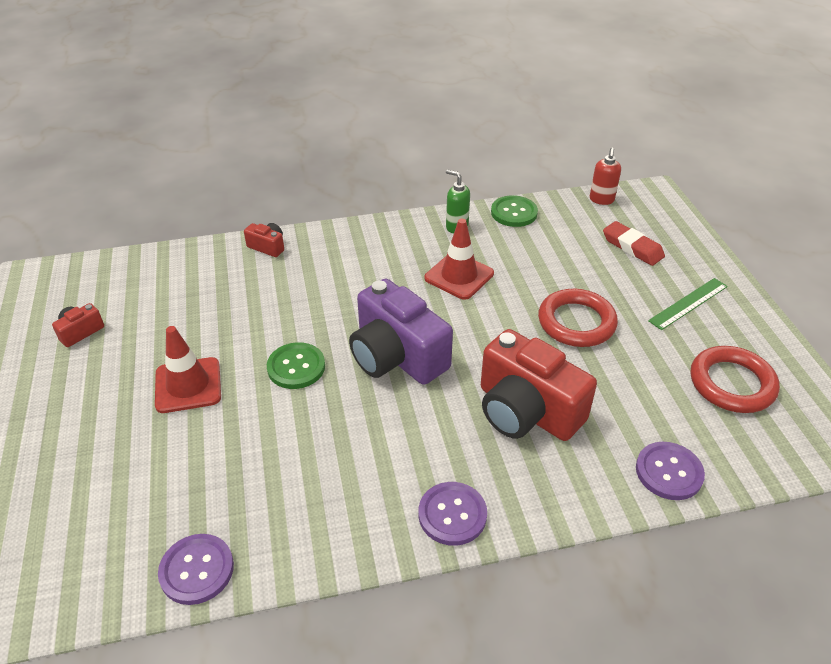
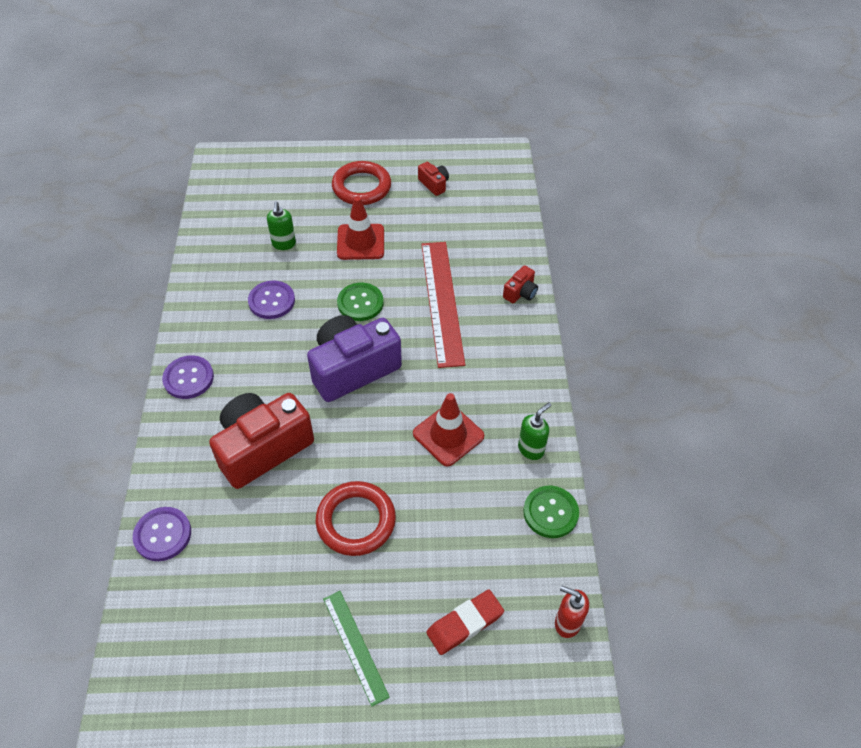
camera: 100 degrees right, 10 degrees up
(191, 468) = (284, 244): none -> green soap dispenser
(197, 570) = (206, 247): purple button -> purple button (271, 301)
(286, 300) = (442, 302): none -> red ruler
(732, 383) = (233, 636): red ring -> red ring (361, 187)

